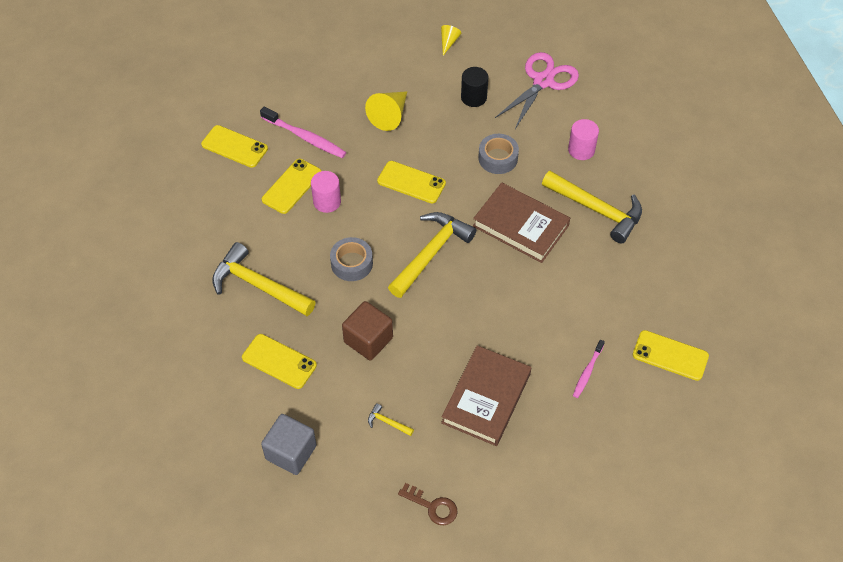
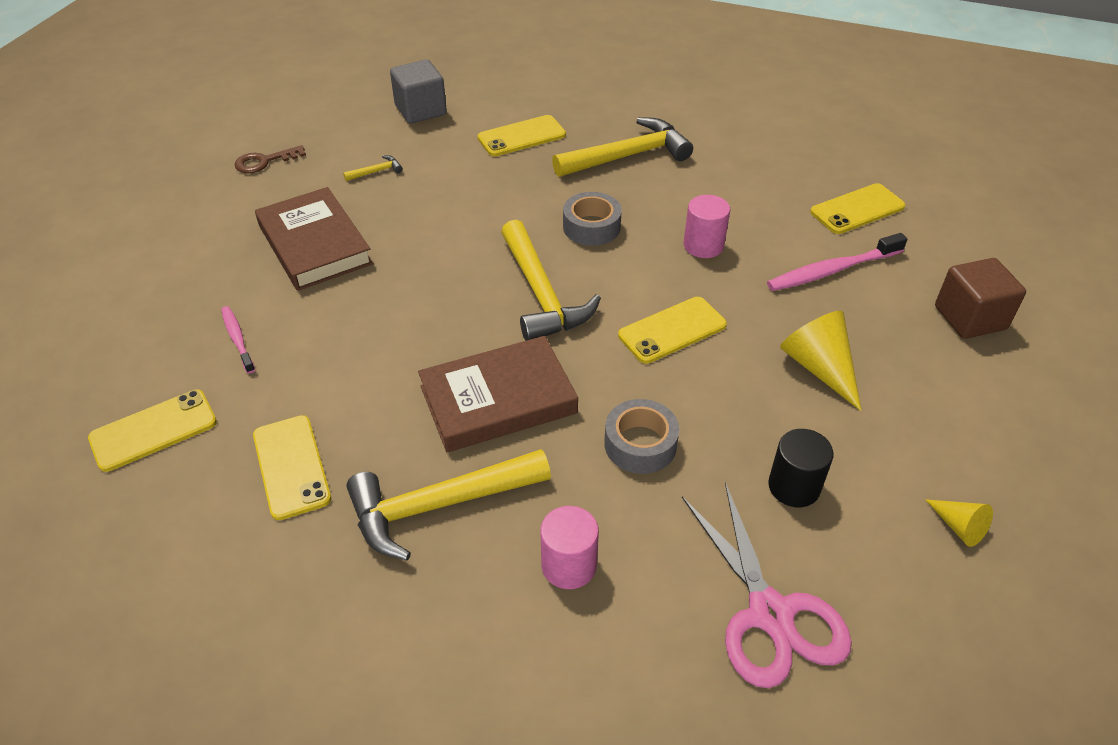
camera: 125 degrees right, 10 degrees down
(291, 186) = (753, 228): yellow phone -> yellow phone (291, 466)
(368, 340) = (480, 198): brown cube -> brown cube (970, 318)

